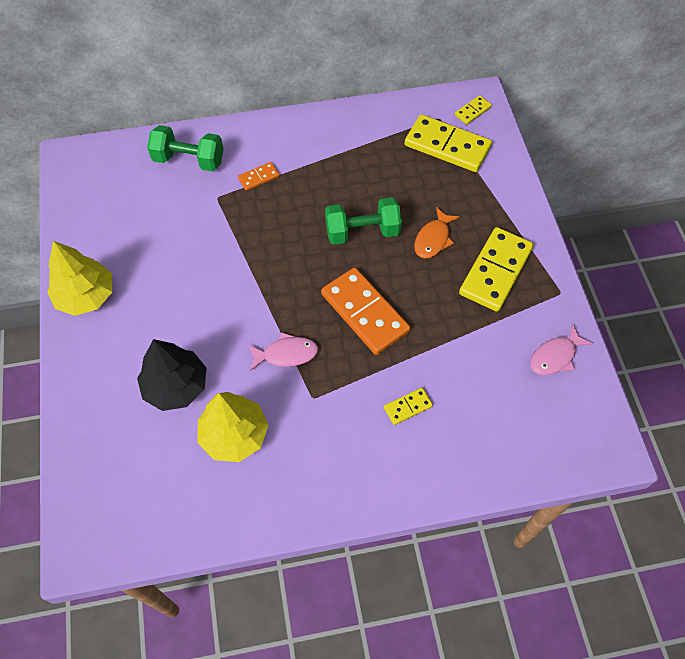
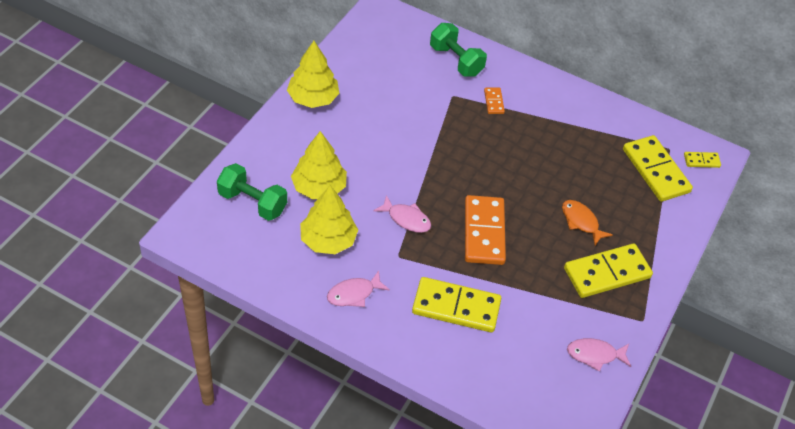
camera: 35 degrees right, 10 degrees down
(176, 386) = (319, 187): black tree -> yellow tree
(259, 177) = (493, 102): orange domino -> orange domino turned 75 degrees clockwise
(308, 471) = (354, 294): none -> pink fish
(362, 232) = (533, 183): green dumbbell -> green dumbbell (252, 202)
(408, 407) = (456, 307): yellow domino -> yellow domino, size x2.14
(433, 239) = (581, 222): orange fish -> orange fish turned 75 degrees clockwise

